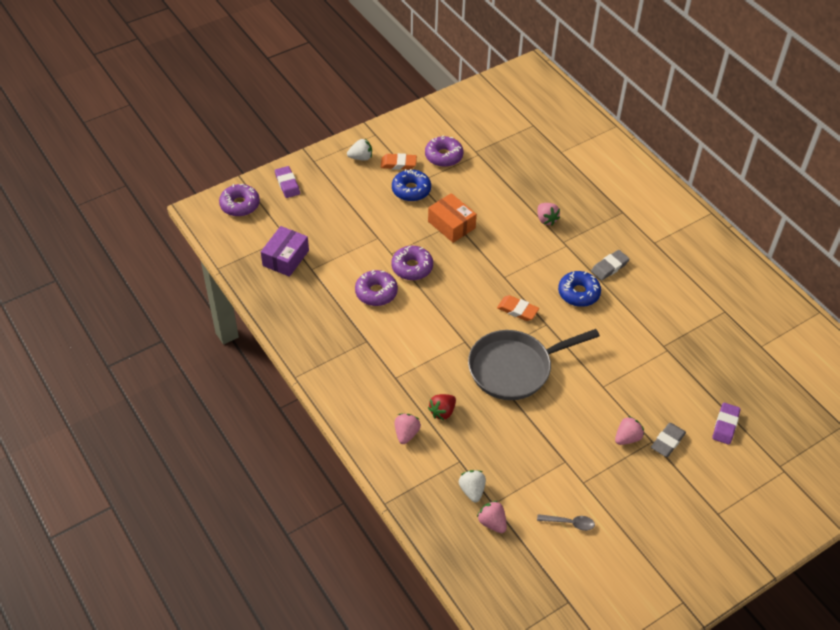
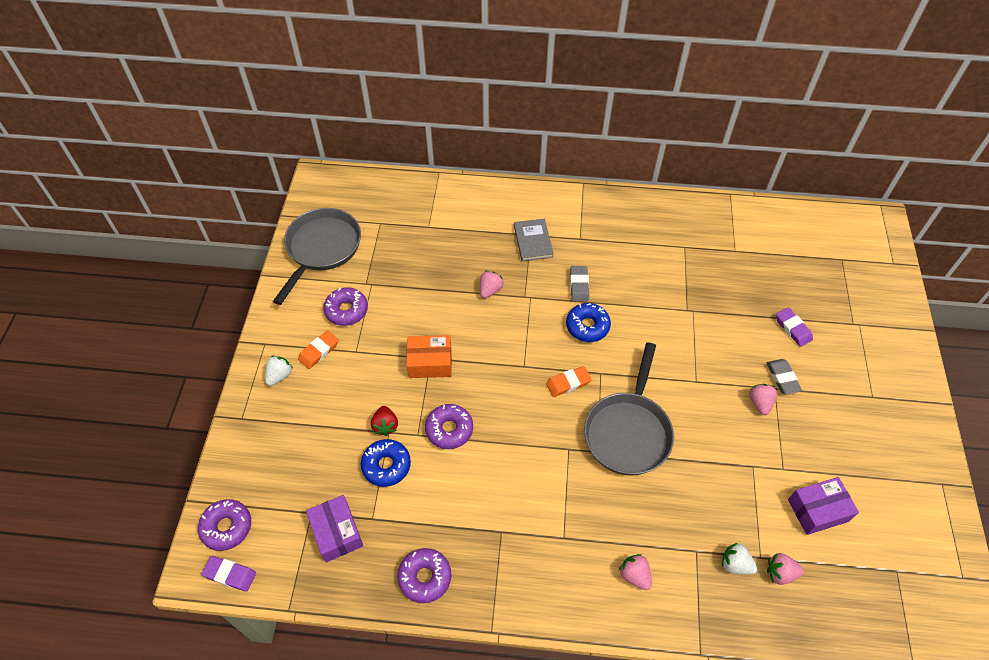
camera: 50 degrees left, 5 degrees up
(287, 184) = (246, 463): purple eraser -> purple eraser (230, 574)
(376, 292) = (451, 481): purple donut -> purple donut (425, 577)
(411, 190) = (359, 364): blue donut -> blue donut (386, 465)
(442, 412) = (632, 525): red strawberry -> red strawberry (385, 426)
(477, 111) = (322, 249): none -> grey pan
(546, 219) = (490, 290): pink strawberry -> pink strawberry turned 75 degrees counterclockwise
(569, 523) = (818, 510): grey spoon -> purple box
(618, 217) = (533, 241): none -> grey book

